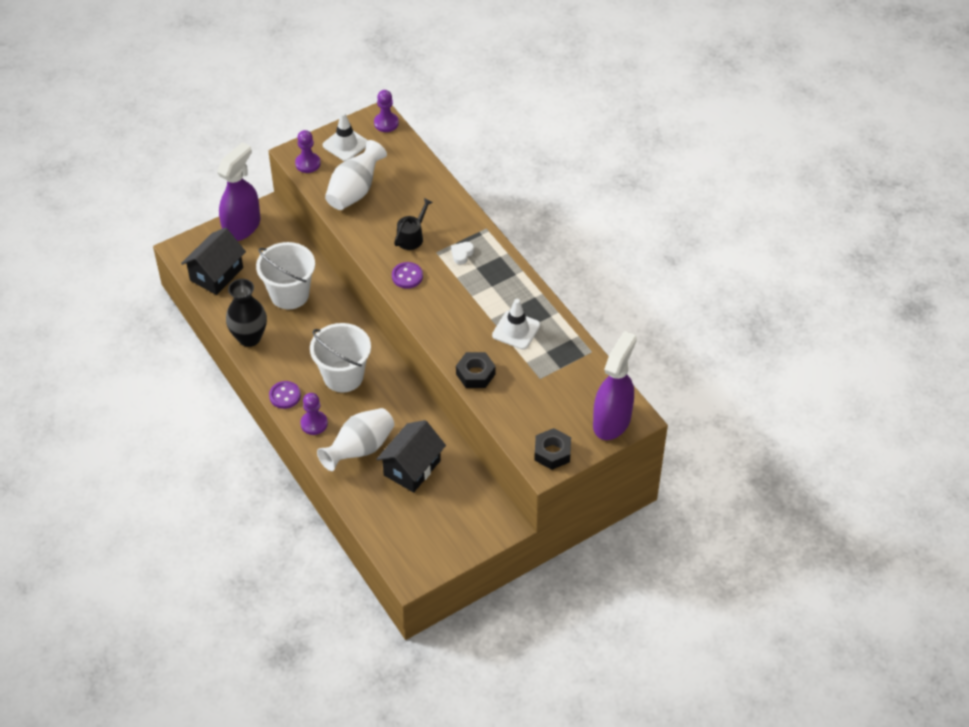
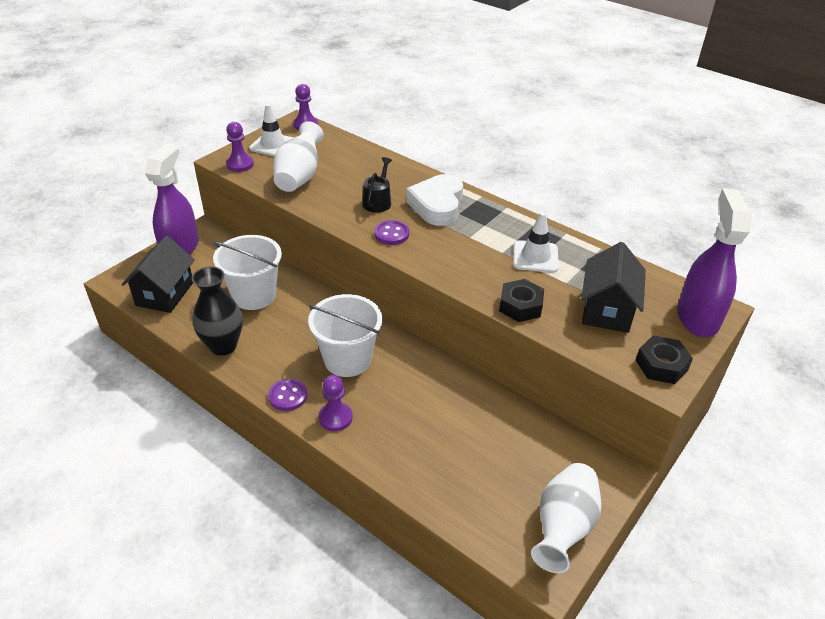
camera: 20 degrees left, 10 degrees down
(360, 449) = (403, 432): white vase -> white vase (563, 527)
(412, 468) = (475, 437): black house -> black house (607, 310)
(462, 254) = (437, 205): white heart -> white heart, size x2.34

